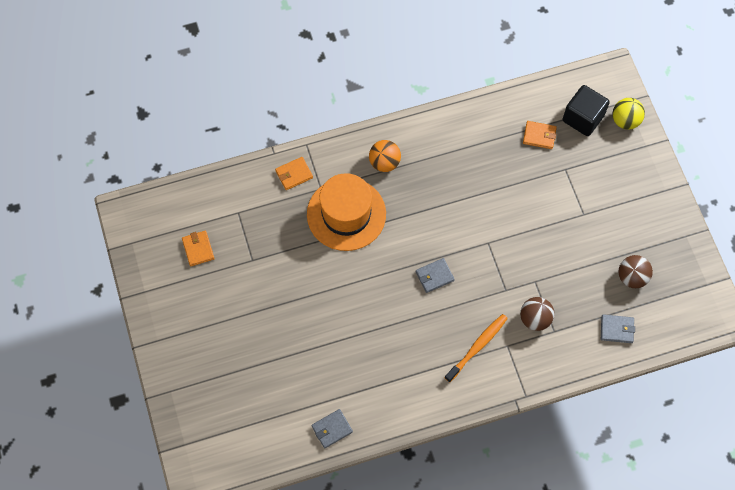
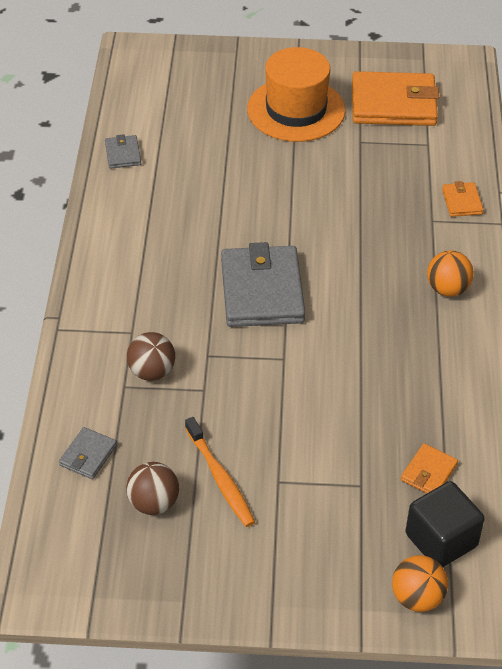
camera: 110 degrees right, 20 degrees down
(198, 249) = (393, 104): orange wallet -> orange wallet, size x2.16
(346, 214) = (386, 233): orange hat -> orange hat (296, 110)
(434, 276) = (262, 291): grey wallet -> grey wallet, size x2.16
(477, 347) = (146, 302): orange toothbrush -> orange toothbrush (220, 477)
(625, 120) = (417, 597): yellow ball -> orange ball

